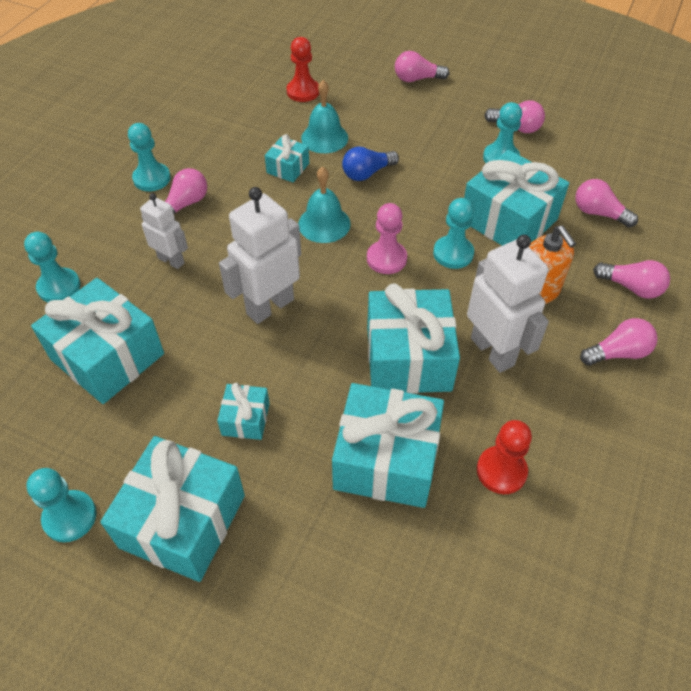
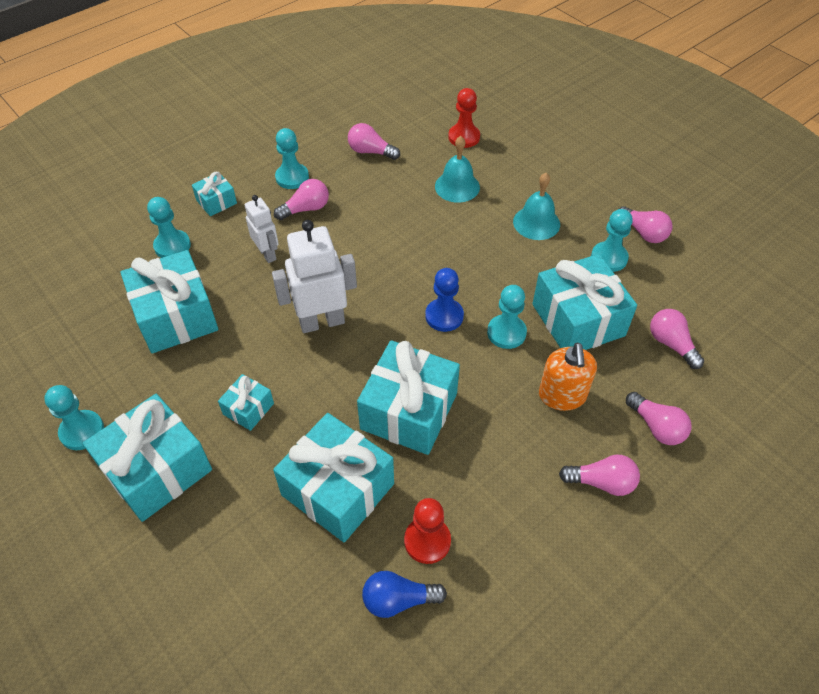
camera: 25 degrees right, 0 degrees up
(288, 168) = (408, 204): turquoise gift -> turquoise gift (216, 202)
(324, 224) = (409, 265): turquoise bell -> turquoise bell (536, 223)
(367, 173) = (475, 232): blue light bulb -> blue light bulb (398, 600)
(386, 259) = (444, 316): pink pawn -> blue pawn
(417, 79) = (576, 156): pink light bulb -> pink light bulb (371, 152)
(493, 351) = (486, 434): white robot -> none

